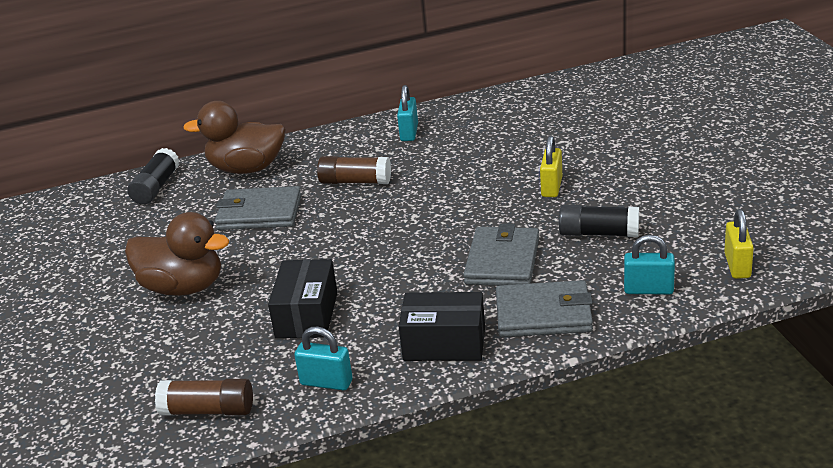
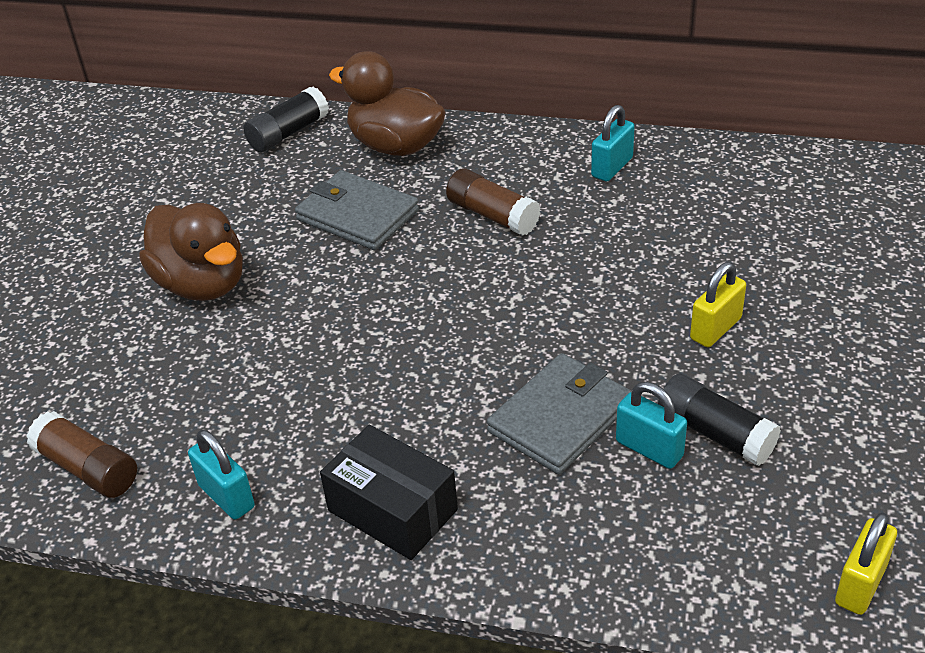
camera: 30 degrees right, 10 degrees up
(307, 315) = (286, 386): black box -> none
(543, 314) = (541, 528): grey wallet -> none
(648, 290) = (704, 560): turquoise padlock -> turquoise padlock (649, 449)

